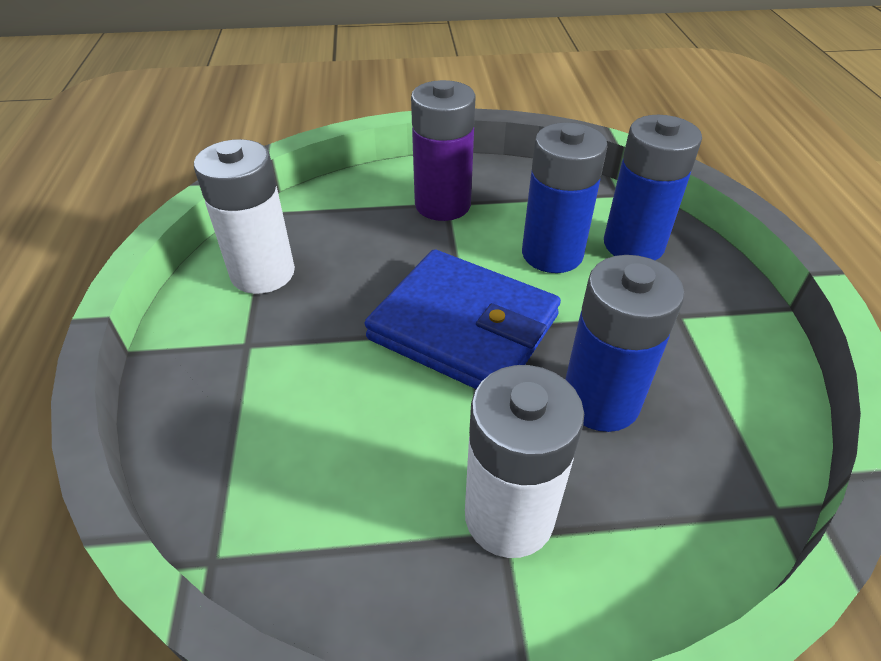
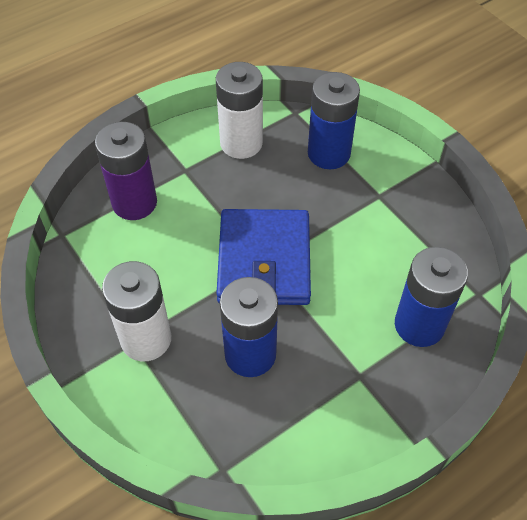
camera: 60 degrees right, 10 degrees up
(442, 205) = (375, 195): purple battery -> purple battery (134, 203)
(552, 254) = (370, 279): blue battery -> blue battery (329, 153)

